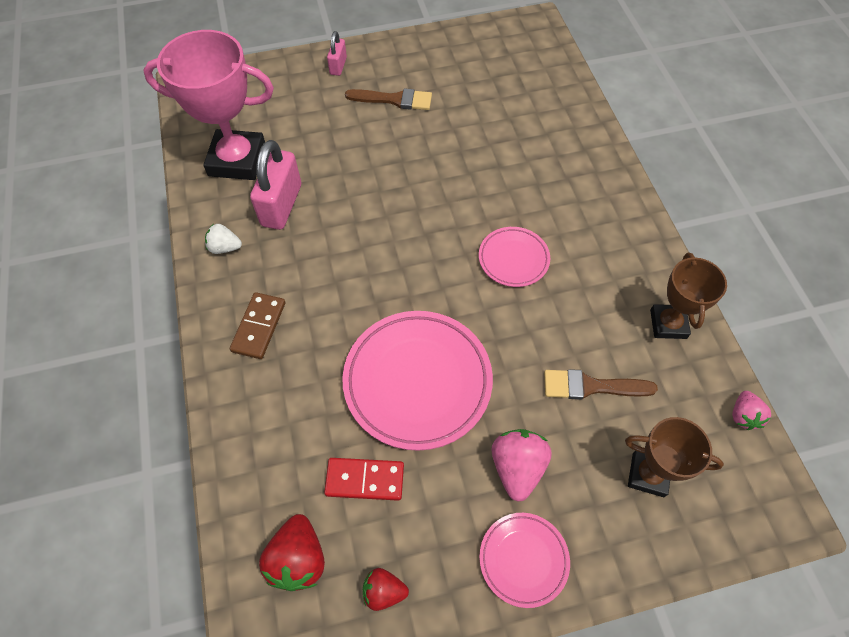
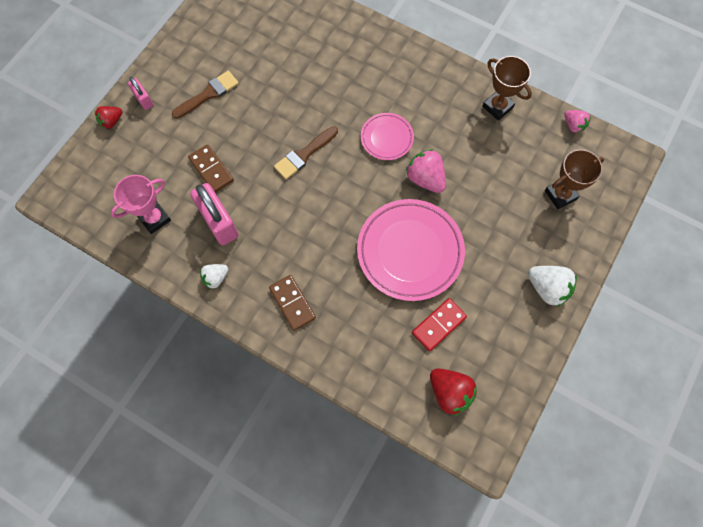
camera: 45 degrees left, 10 degrees up
(237, 160) = (154, 218): pink trophy -> pink trophy, size x0.59
(326, 159) = (211, 170): none -> brown domino
(384, 591) = (503, 365): red strawberry -> red strawberry (111, 121)
(517, 468) = (501, 248): pink strawberry -> pink strawberry (425, 179)
(523, 560) = (547, 288): pink plate -> white strawberry
(591, 386) = (494, 174): brown brush -> brown brush (304, 154)

